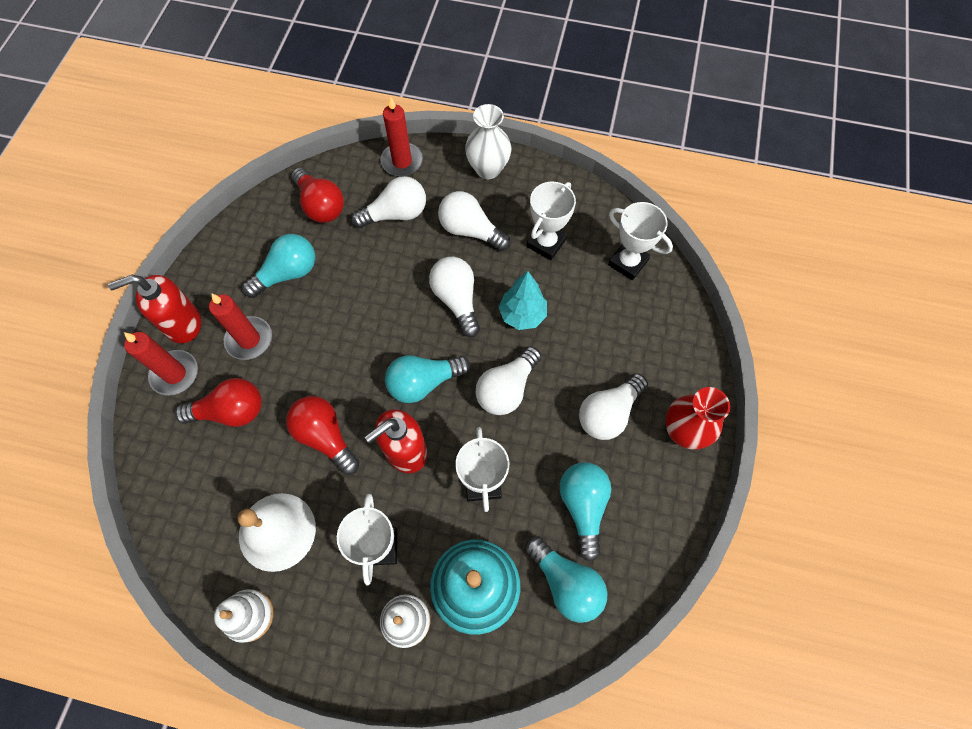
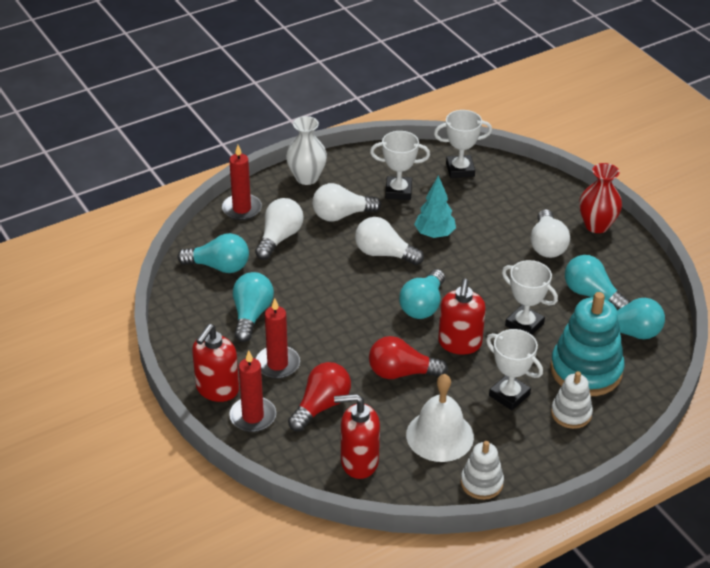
camera: 45 degrees left, 25 degrees down
(191, 495) = (359, 462): none -> red soap dispenser
(320, 205) = (219, 266): red light bulb -> turquoise light bulb
(506, 389) = (476, 274): white light bulb -> none
(546, 243) = (398, 191): white trophy -> white trophy turned 75 degrees counterclockwise

